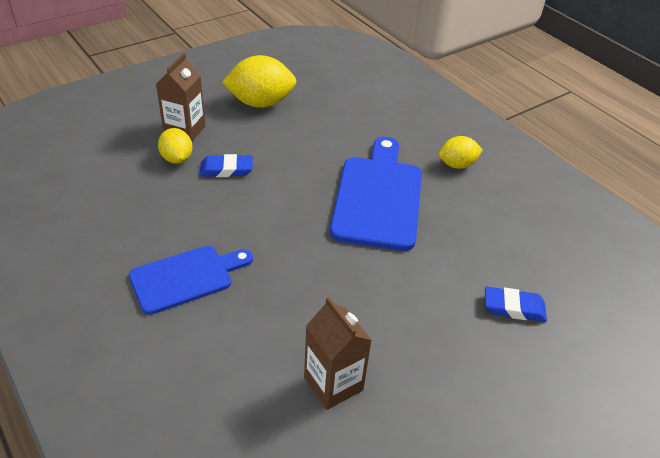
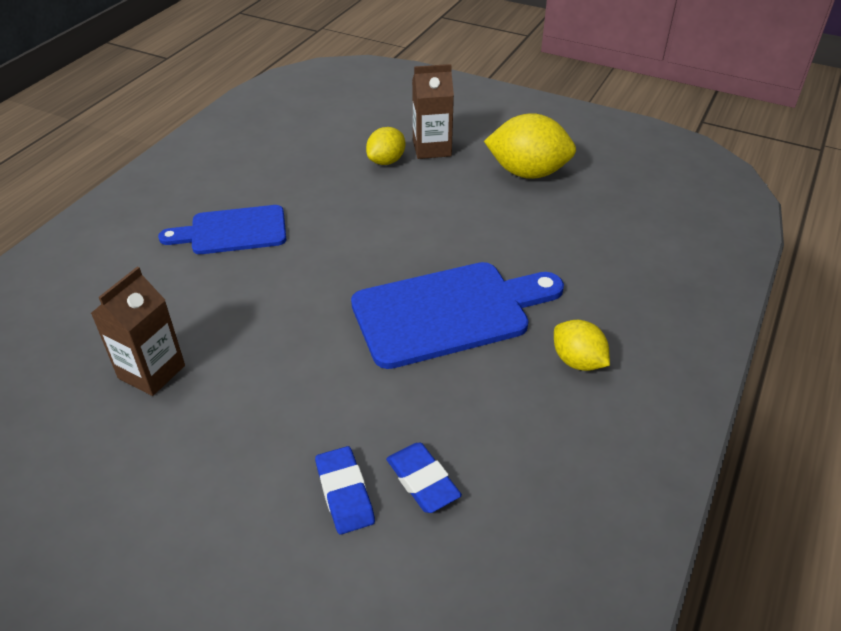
camera: 65 degrees right, 0 degrees up
(186, 278) = (233, 231): blue cutting board -> blue cutting board turned 135 degrees clockwise
(226, 169) = (397, 194): blue eraser -> blue eraser (422, 481)
(261, 103) = (527, 173): yellow lemon -> yellow lemon turned 45 degrees counterclockwise

